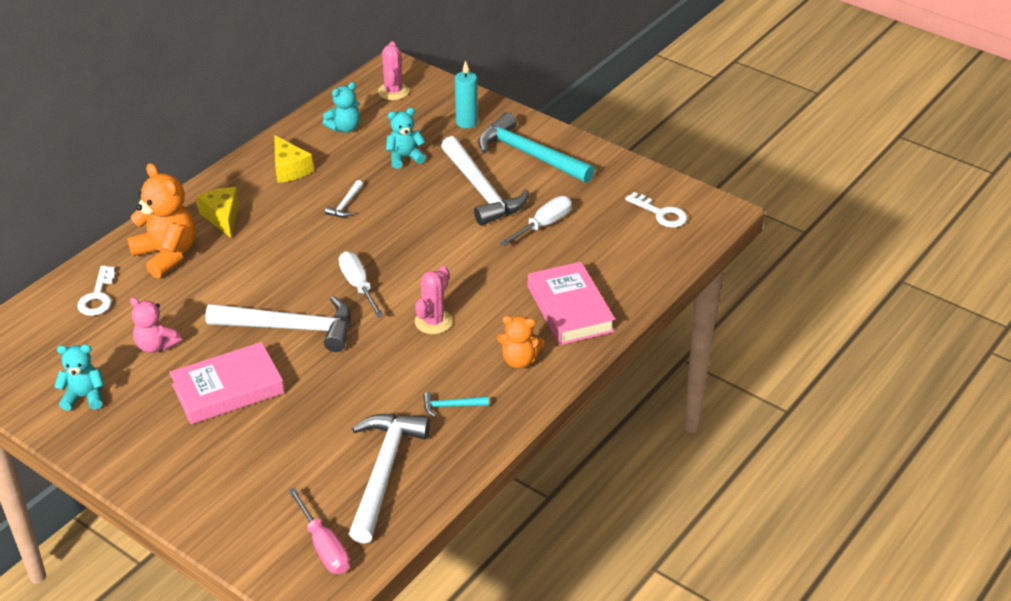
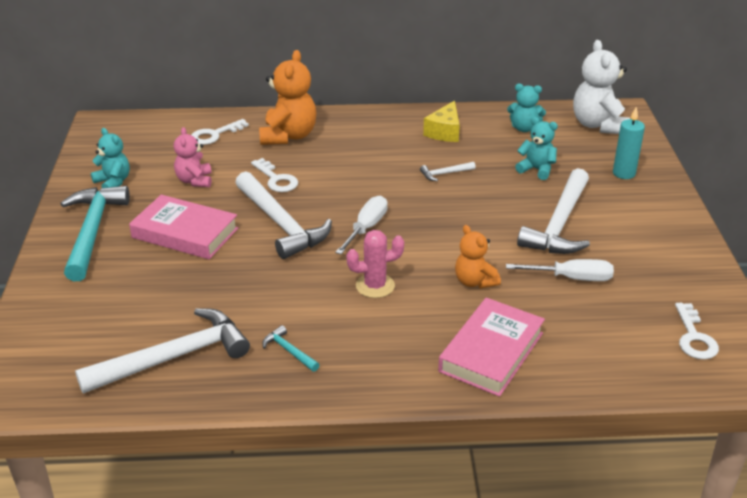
camera: 50 degrees right, 5 degrees down
(222, 217) = (355, 135): yellow cheese -> none
(223, 297) = (276, 179): none -> white key
(324, 547) = (59, 373): pink screwdriver -> none
(393, 91) = (598, 125): pink cactus -> white teddy bear
(519, 360) = (389, 358): orange teddy bear -> orange teddy bear (474, 281)
(529, 154) = (641, 223): turquoise hammer -> turquoise hammer (93, 231)

